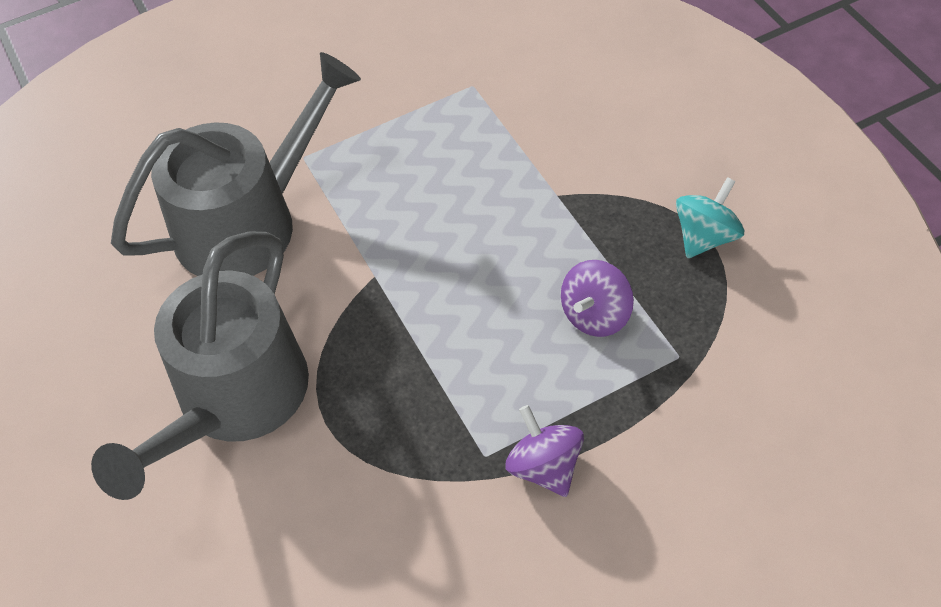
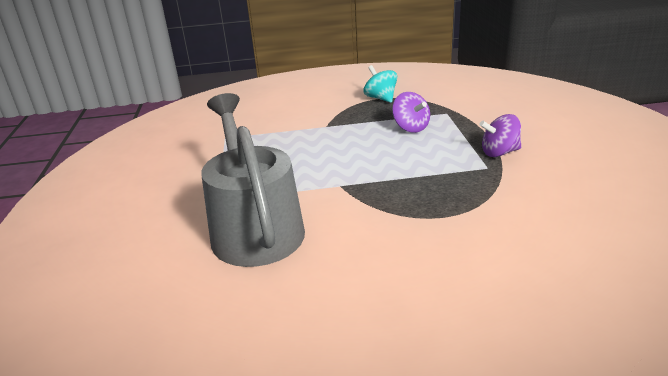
camera: 70 degrees left, 25 degrees down
(234, 399) = (408, 252): grey watering can -> none

